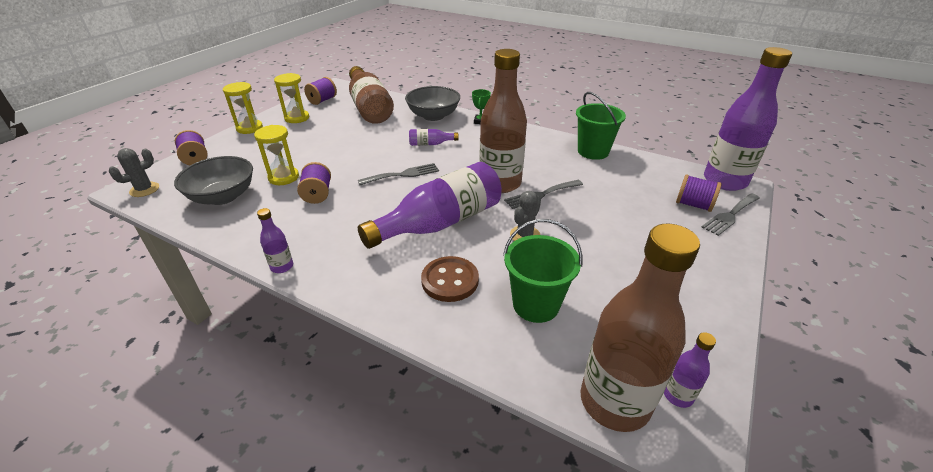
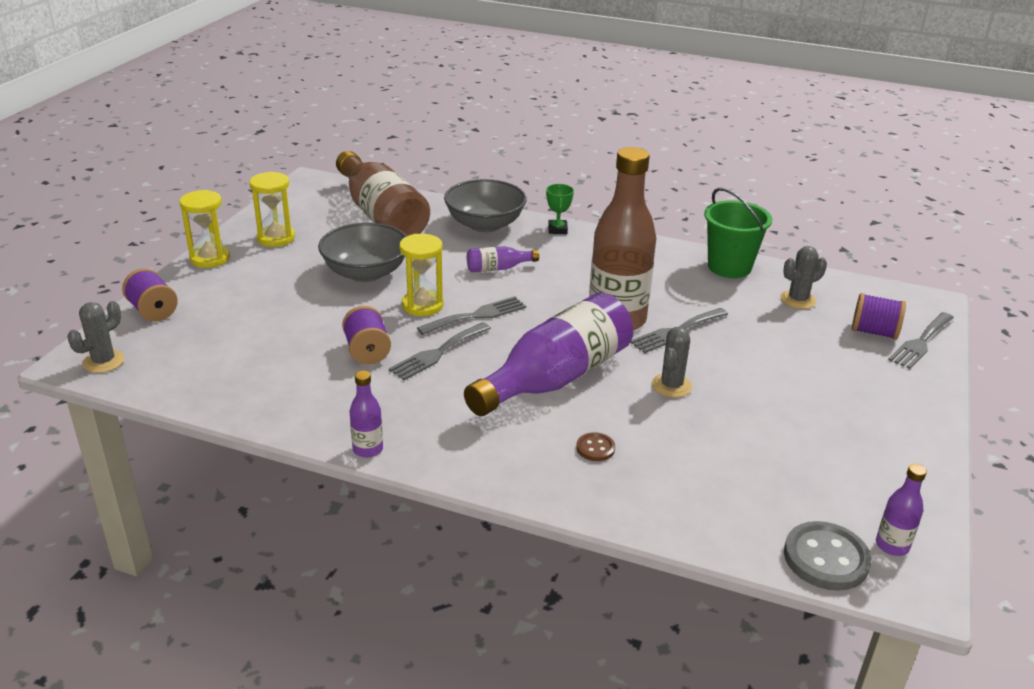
camera: 10 degrees left, 5 degrees down
(223, 196) = (230, 363): grey bowl -> grey bowl (365, 273)
(284, 177) = (305, 330): yellow hourglass -> yellow hourglass (422, 305)
(322, 100) = (301, 207): purple spool -> none
(364, 199) = (437, 353): none -> grey fork
(450, 280) = (595, 448): brown button -> brown button, size x0.52
(536, 305) = (710, 467): green bucket -> none
(614, 402) = (826, 558): brown bottle -> grey button
(638, 177) = (798, 300): none -> grey cactus
(724, 181) = (908, 298): purple bottle -> none

